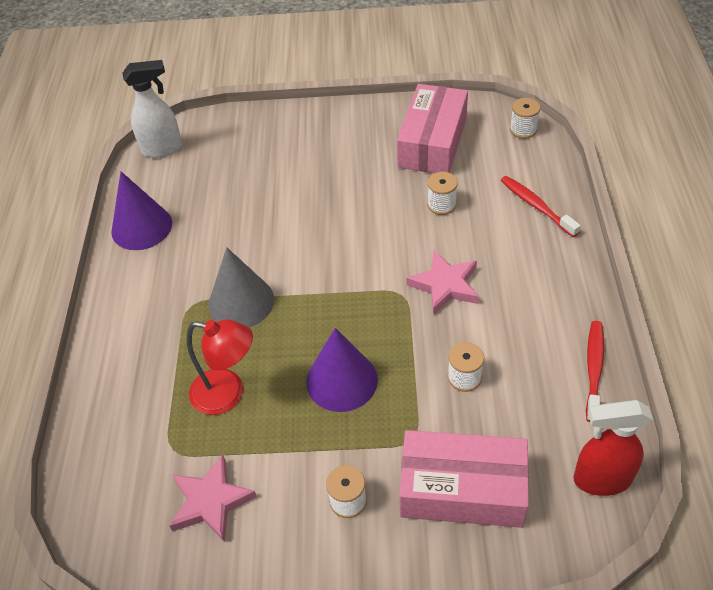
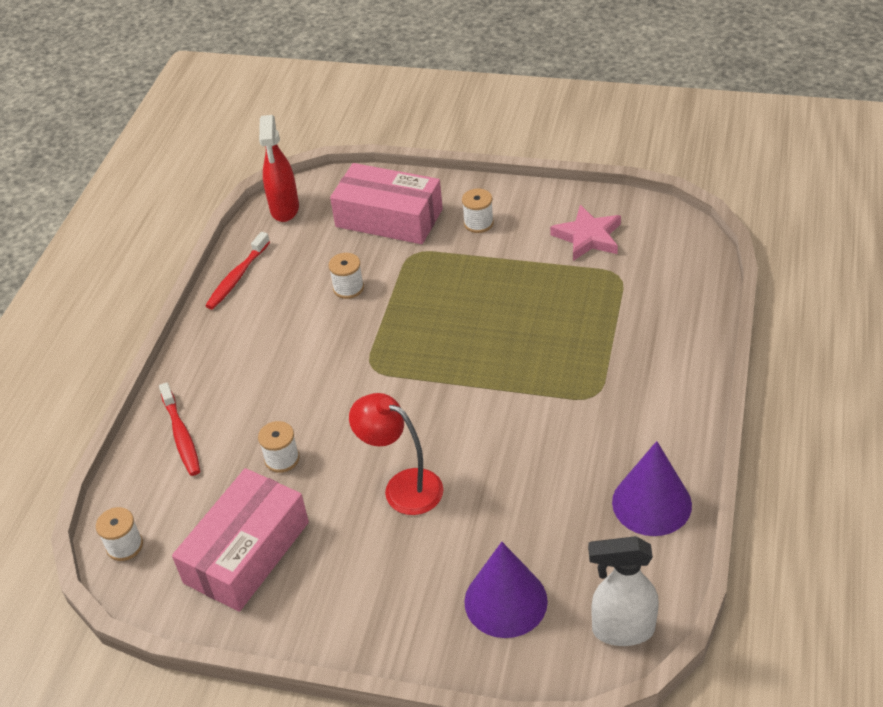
camera: 165 degrees left, 5 degrees down
(228, 394) = (564, 308): red lamp -> red lamp (402, 487)
(241, 302) = (539, 389): grey cone -> none
(341, 380) = (457, 302): purple cone -> purple cone (505, 601)
(445, 285) = (324, 368): pink star -> none
(601, 480) = (285, 209): red spray bottle -> red spray bottle turned 75 degrees clockwise

